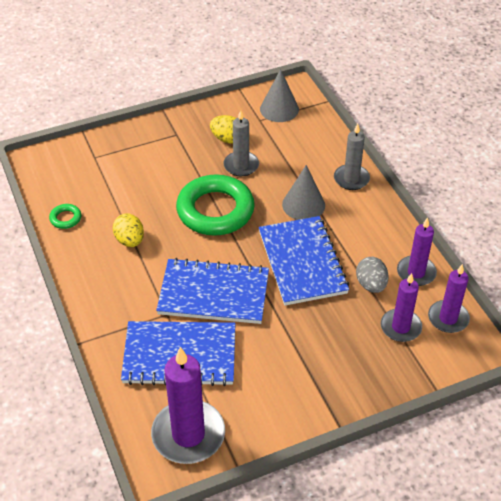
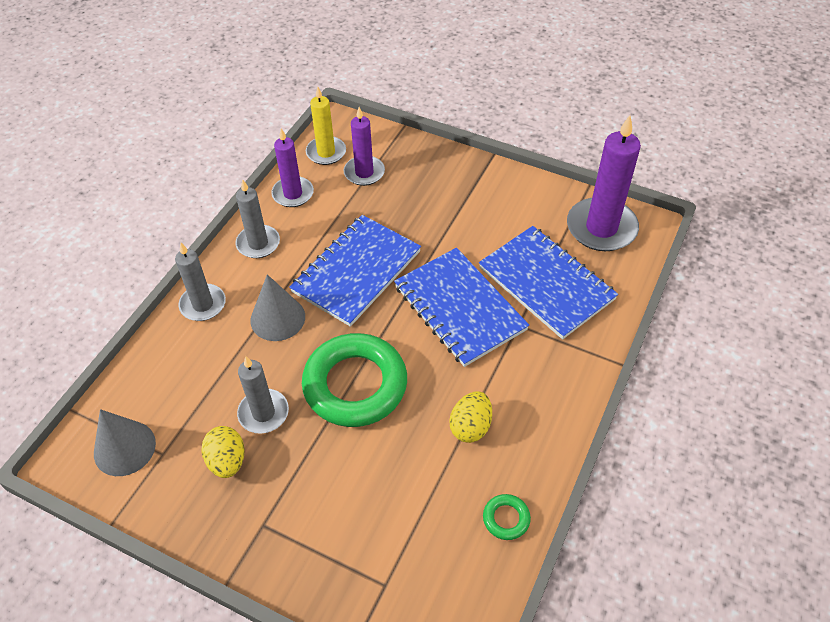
camera: 130 degrees left, 5 degrees up
(371, 285) = (336, 213): grey egg -> none
(381, 229) = (258, 243): none -> grey candle
(448, 318) = (326, 152): purple candle -> yellow candle

